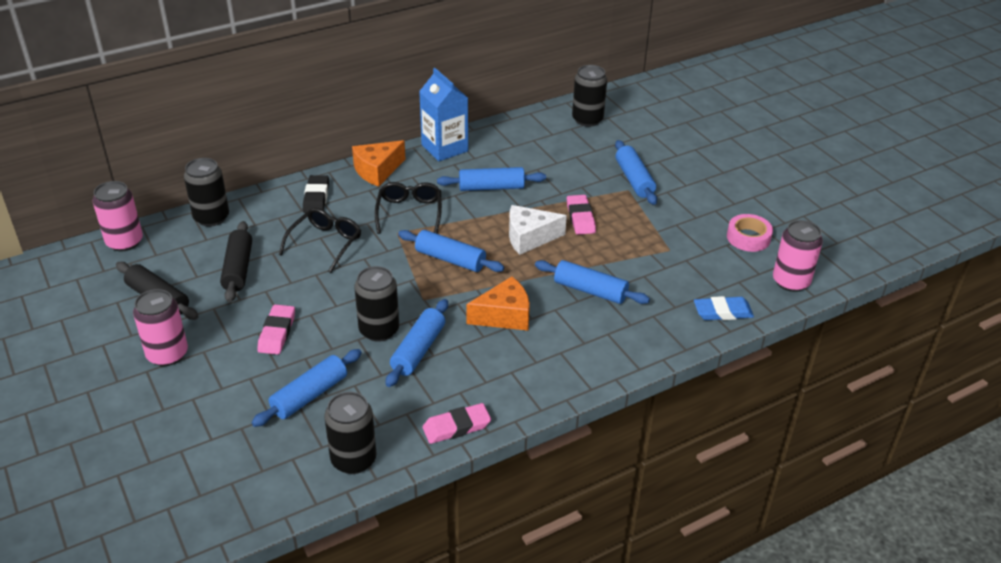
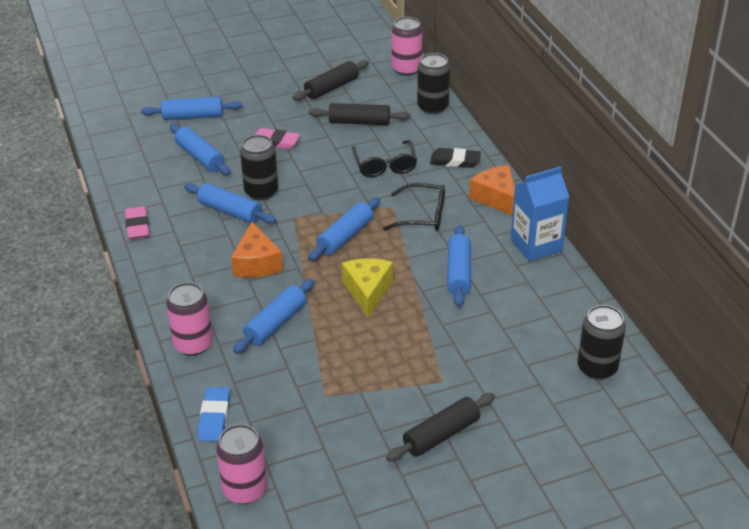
camera: 100 degrees right, 0 degrees up
(167, 354) = (267, 95): pink can -> pink can (193, 344)
(326, 243) = (385, 166): black glasses -> black glasses turned 45 degrees clockwise
(353, 459) = (128, 176): black can -> none
(529, 237) = (368, 291): white cheese -> yellow cheese
(580, 218) = (395, 333): pink eraser -> none
(634, 179) = (461, 389): blue rolling pin -> blue rolling pin (193, 116)
(686, 187) = (441, 435): none -> black rolling pin
(748, 237) = (332, 471): pink tape -> none

